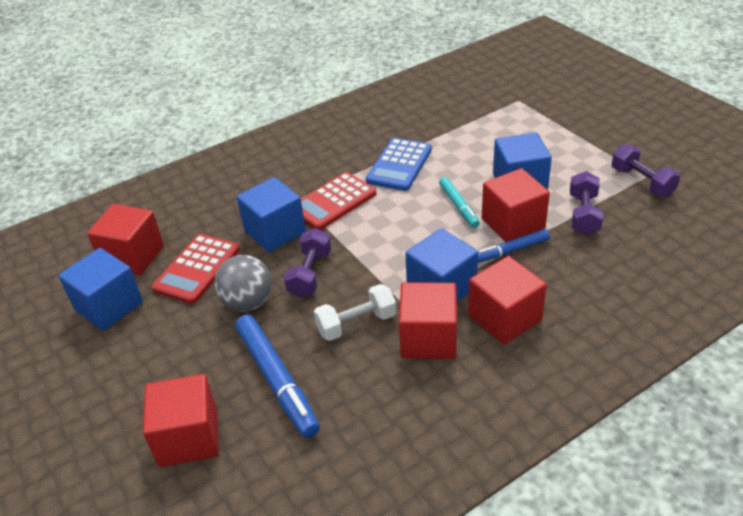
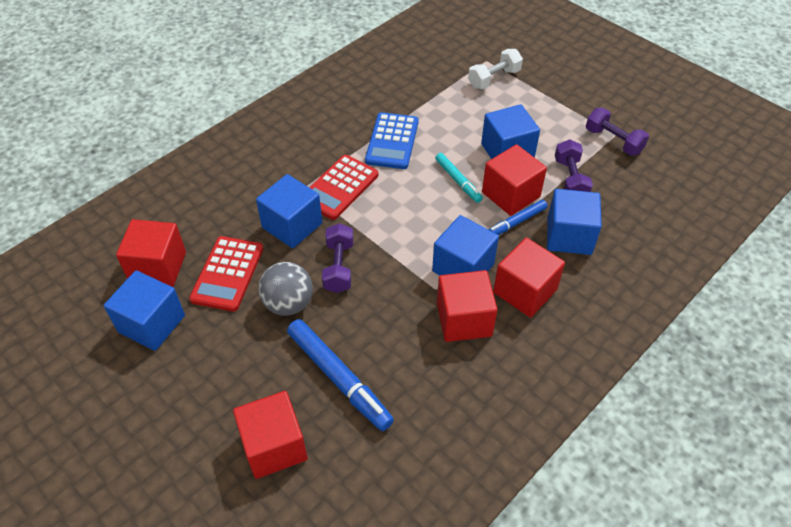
camera: 15 degrees left, 10 degrees up
(356, 324) = (396, 313): white dumbbell -> white dumbbell (494, 78)
(569, 269) = (569, 236): none -> blue cube

